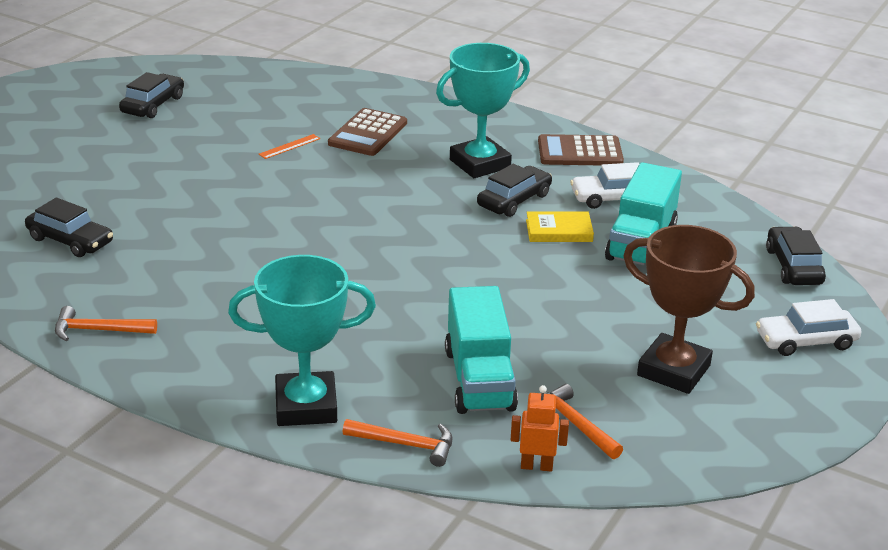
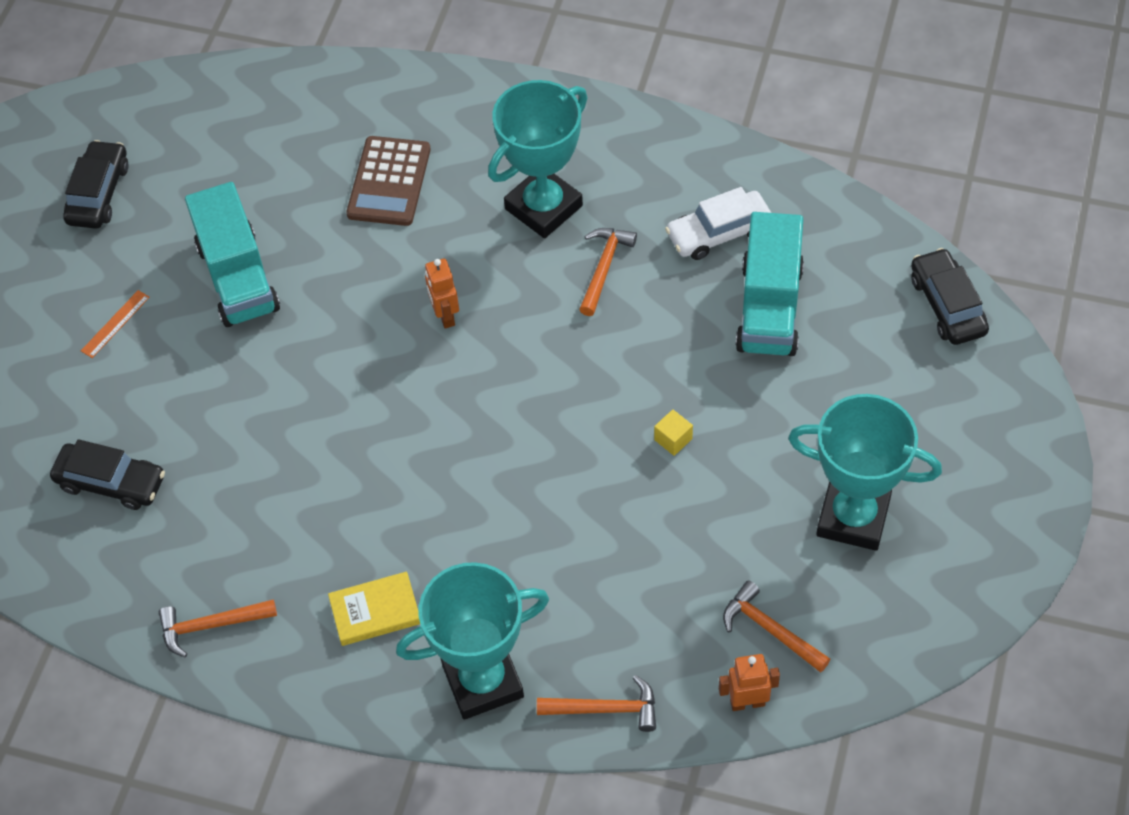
camera: 10 degrees left, 25 degrees up
(289, 146) = (302, 234): orange ruler -> orange ruler (115, 324)
(377, 203) = (445, 316): none -> orange robot
(479, 379) = (652, 589): turquoise truck -> turquoise truck (238, 277)
(514, 200) = (604, 268): black car -> orange hammer
(533, 298) = (673, 439): none -> yellow cube
(559, 231) = (671, 311): yellow book -> yellow book (375, 611)
(580, 152) = (656, 152): brown calculator -> none
(673, 370) = (853, 517): brown trophy -> turquoise trophy
(806, 341) = (983, 431): white car -> none

